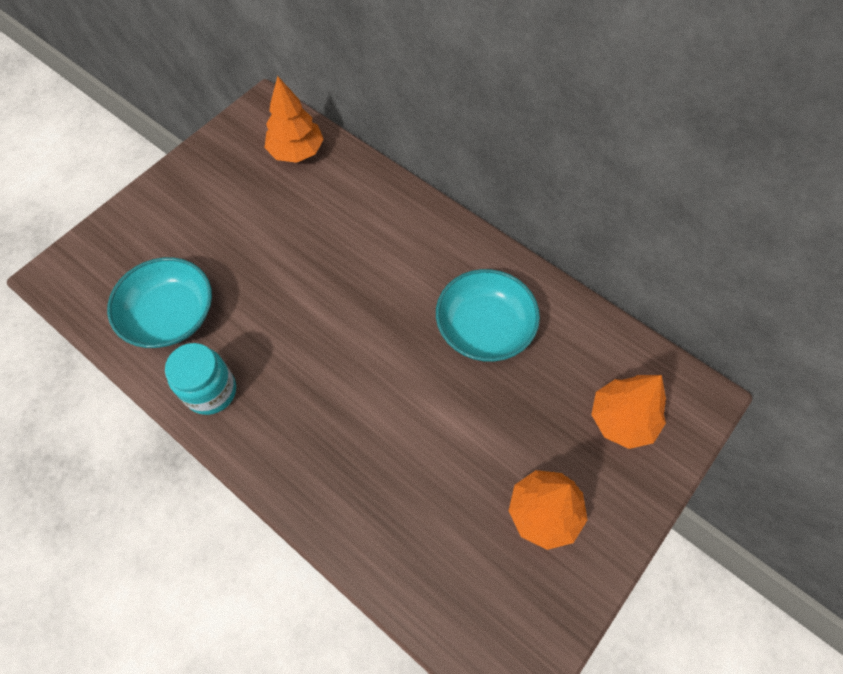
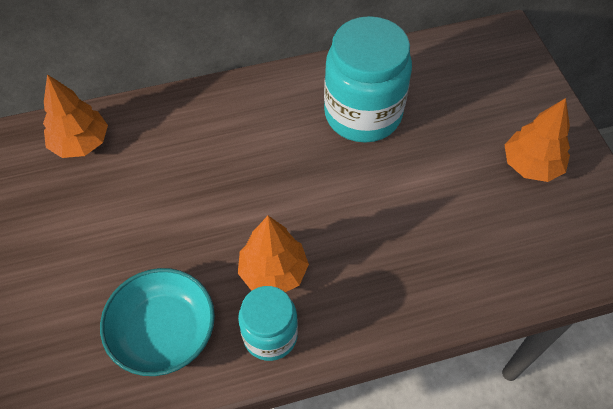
camera: 55 degrees left, 5 degrees down
(484, 327) = (363, 114): turquoise bowl -> turquoise jar
(622, 419) = (493, 82): orange tree -> orange tree (273, 272)

